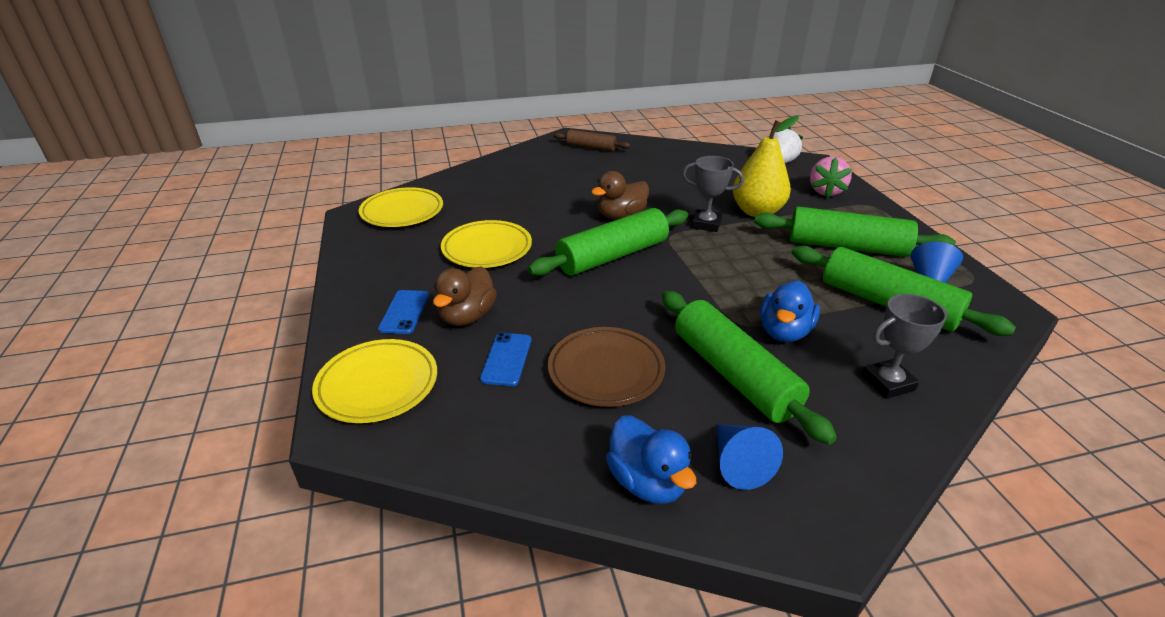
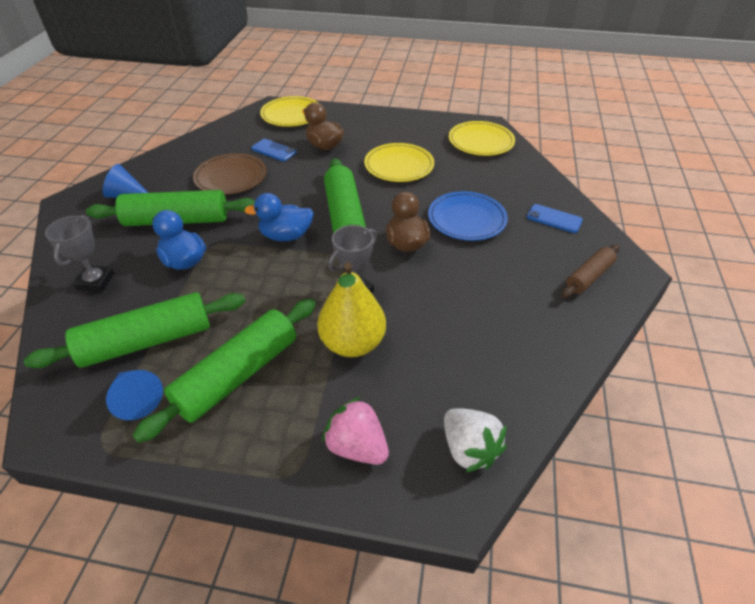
camera: 115 degrees right, 10 degrees up
(404, 312) = (347, 128): blue phone -> blue phone (554, 219)
(559, 196) = (466, 219): none -> blue plate
(647, 482) = (152, 167): blue duck -> blue duck (286, 236)

